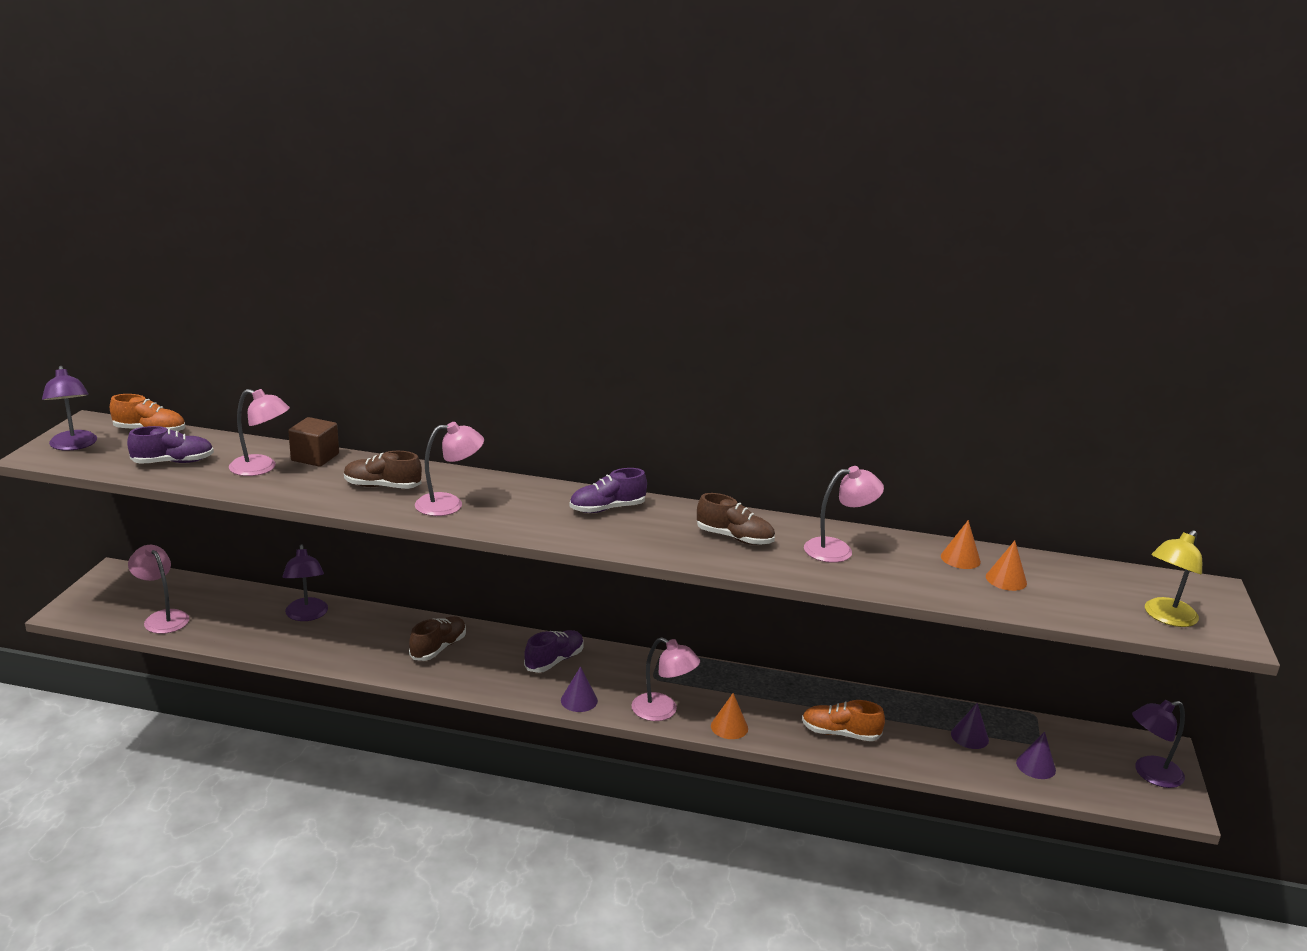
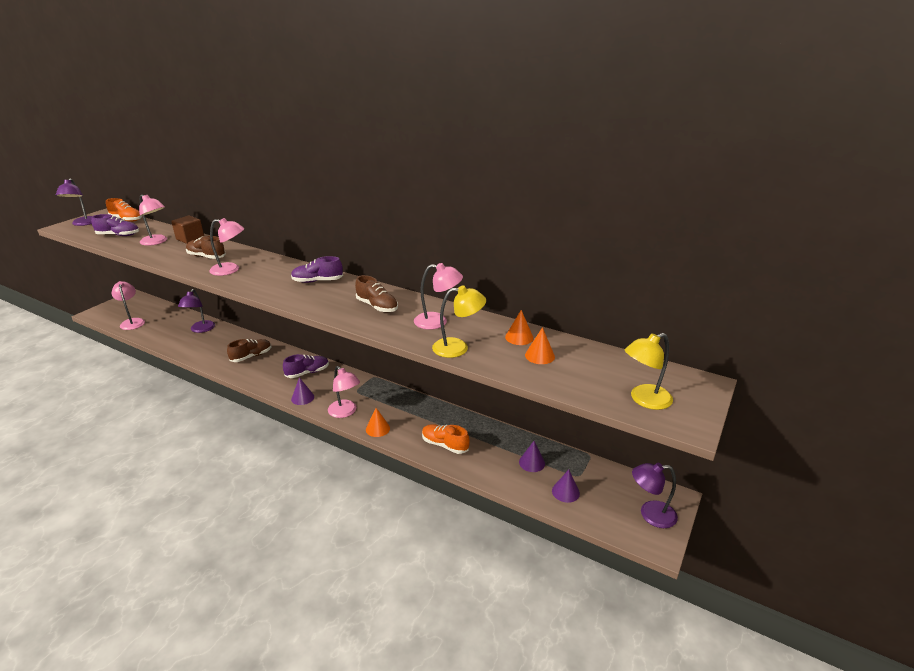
camera: 20 degrees right, 5 degrees up
(898, 582) = (458, 348): none -> yellow lamp

